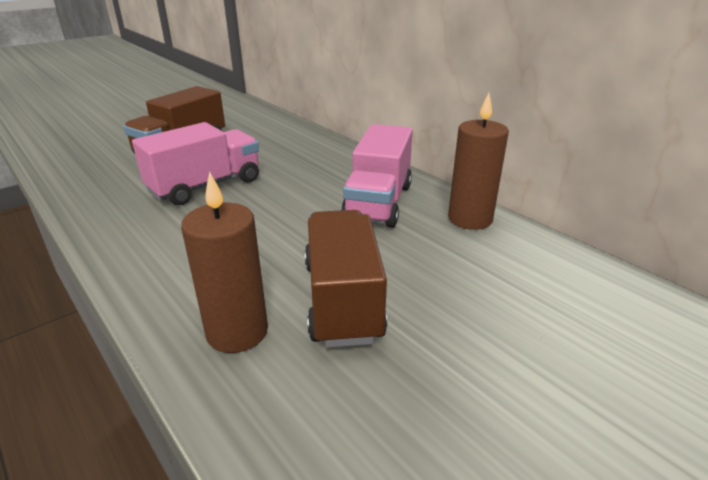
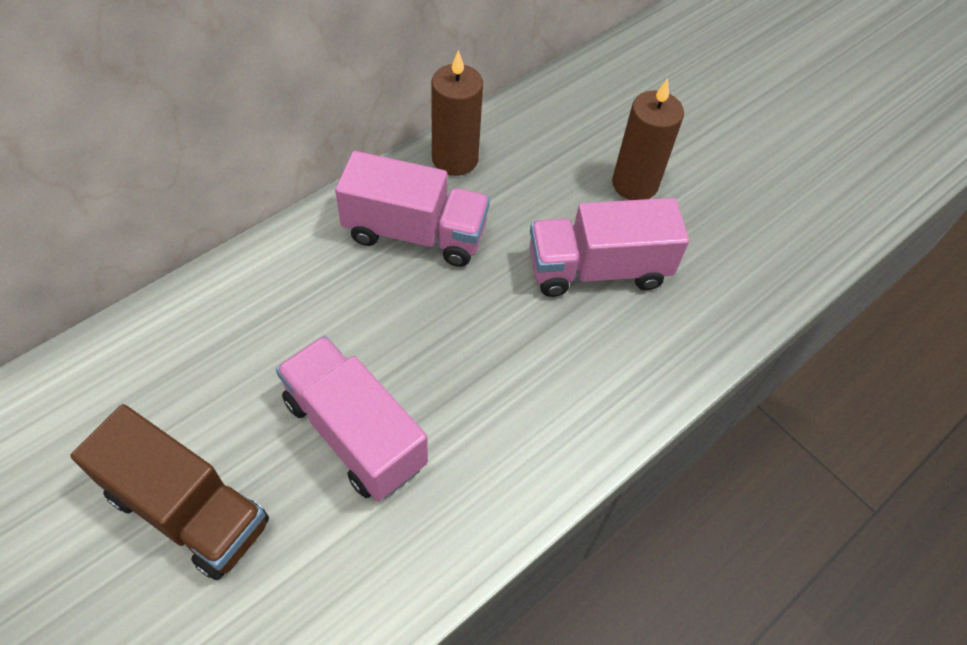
camera: 95 degrees left, 25 degrees up
(237, 332) = (648, 344): brown candle -> brown candle (635, 184)
(342, 300) = (597, 269): brown truck -> pink truck

